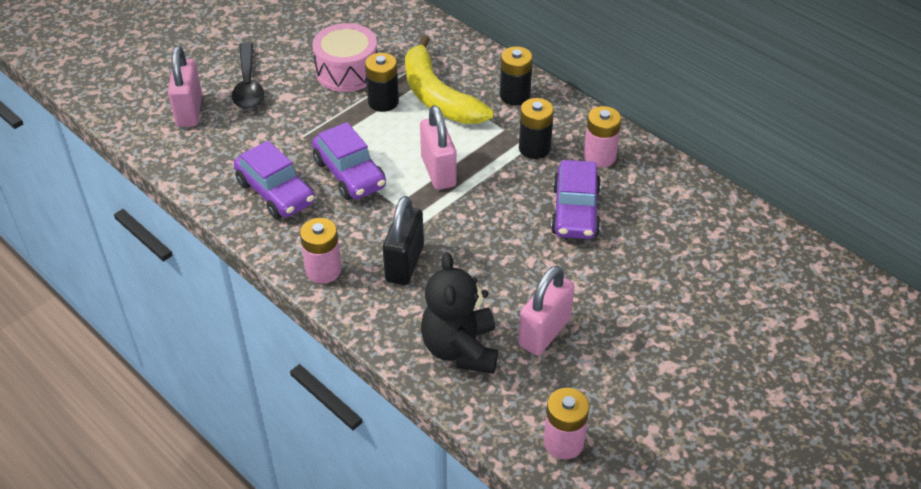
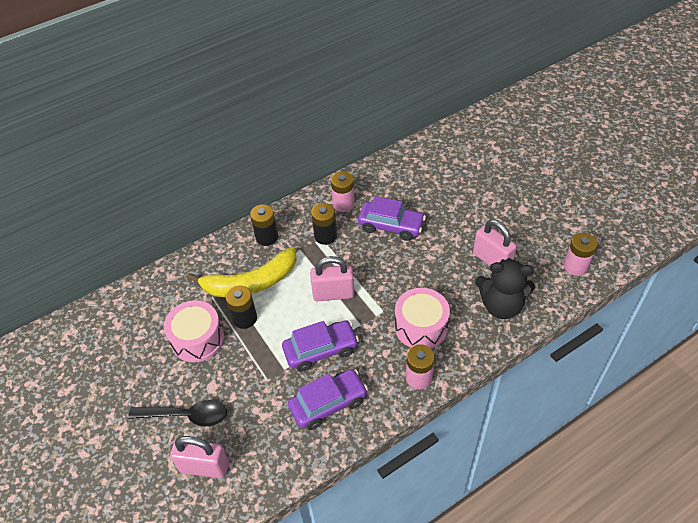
camera: 75 degrees left, 5 degrees up
(404, 263) = (420, 326): black padlock -> pink drum

